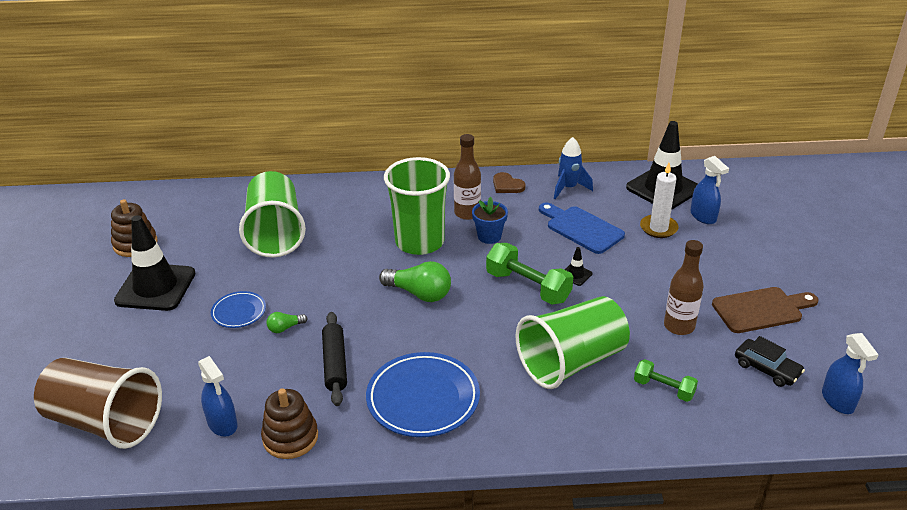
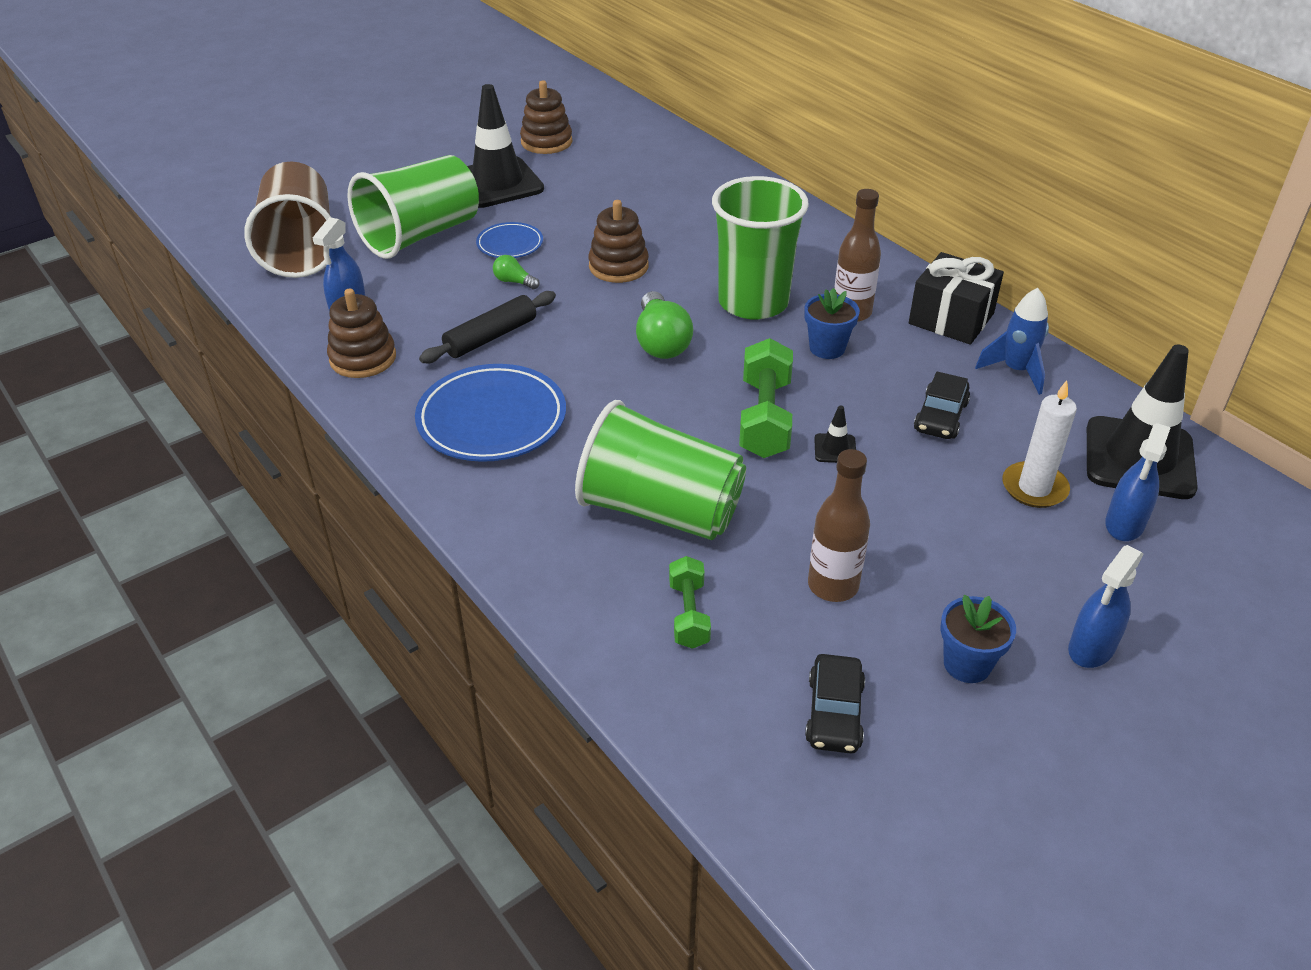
camera: 55 degrees right, 5 degrees up
(275, 233) = (654, 206): green cup -> green cup (420, 235)
(322, 276) = (618, 266): none -> brown stacking toy
(507, 185) = (951, 318): brown heart -> black gift
(581, 228) = (940, 416): blue cutting board -> black car
(761, 310) = (967, 664): brown cutting board -> blue flower pot
(837, 401) = (840, 823): blue spray bottle -> blue spray bottle (1091, 648)

